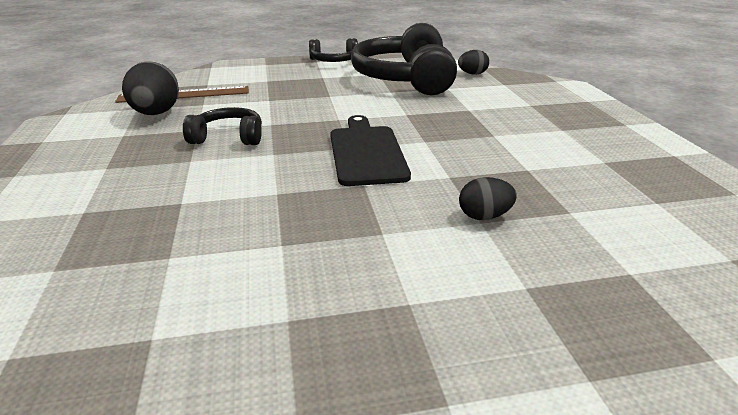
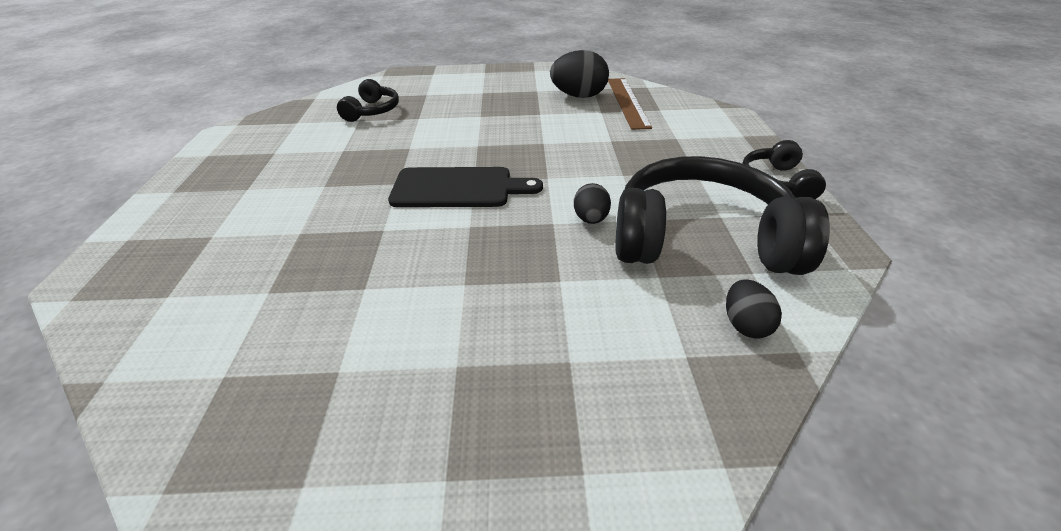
camera: 100 degrees right, 10 degrees up
(228, 138) = (517, 126): black headphones -> black headphones (372, 111)
(484, 216) = (304, 236): black egg -> black egg (591, 219)

